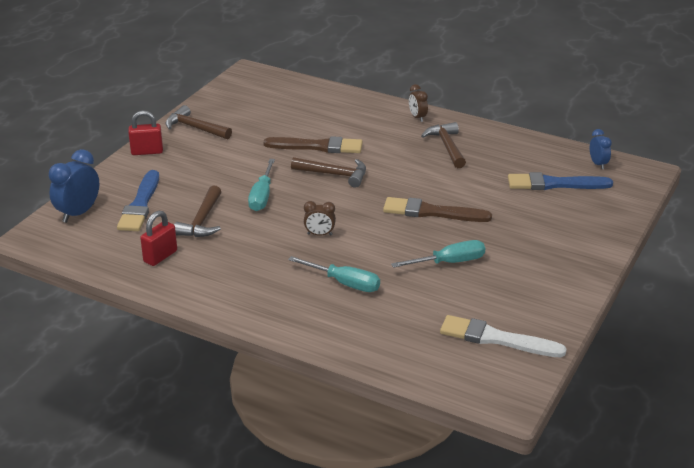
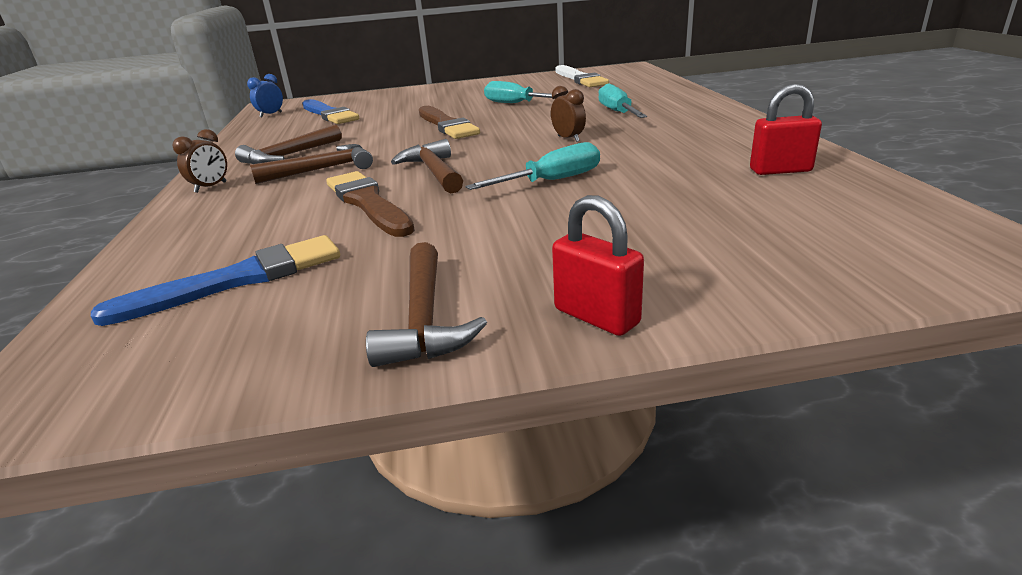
camera: 125 degrees left, 5 degrees down
(78, 213) = (879, 260): blue clock -> none
(140, 205) = (738, 230): blue brush -> blue brush (238, 280)
(202, 221) = (671, 183): brown hammer -> brown hammer (323, 169)

